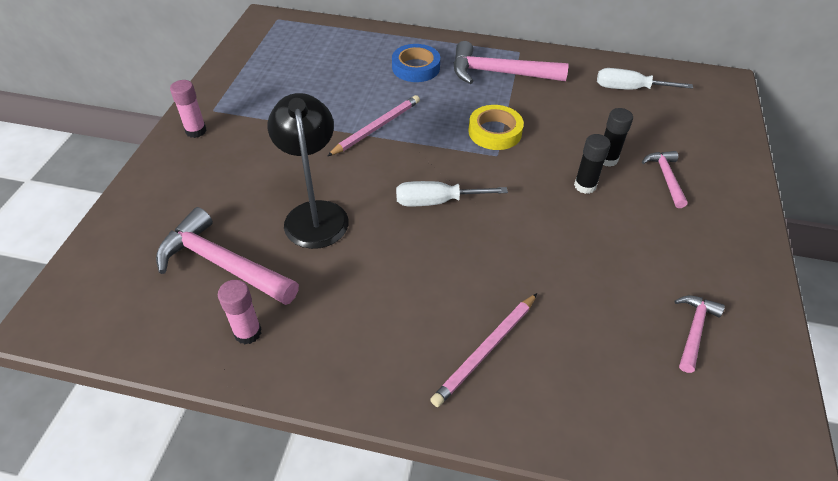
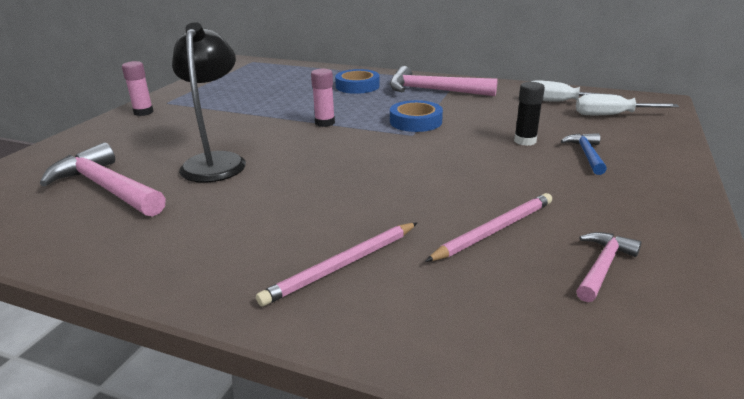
camera: 10 degrees right, 20 degrees down
(248, 332) = (96, 234): pink glue stick -> pink glue stick (325, 123)
(376, 127) = (304, 115): pink pencil -> pink pencil (494, 230)
(436, 201) = (339, 159): white screwdriver -> white screwdriver (611, 115)
(495, 132) = (415, 121): yellow tape -> blue tape
(585, 186) = (496, 156): black glue stick -> none
(665, 177) = (586, 154): pink hammer -> blue hammer

